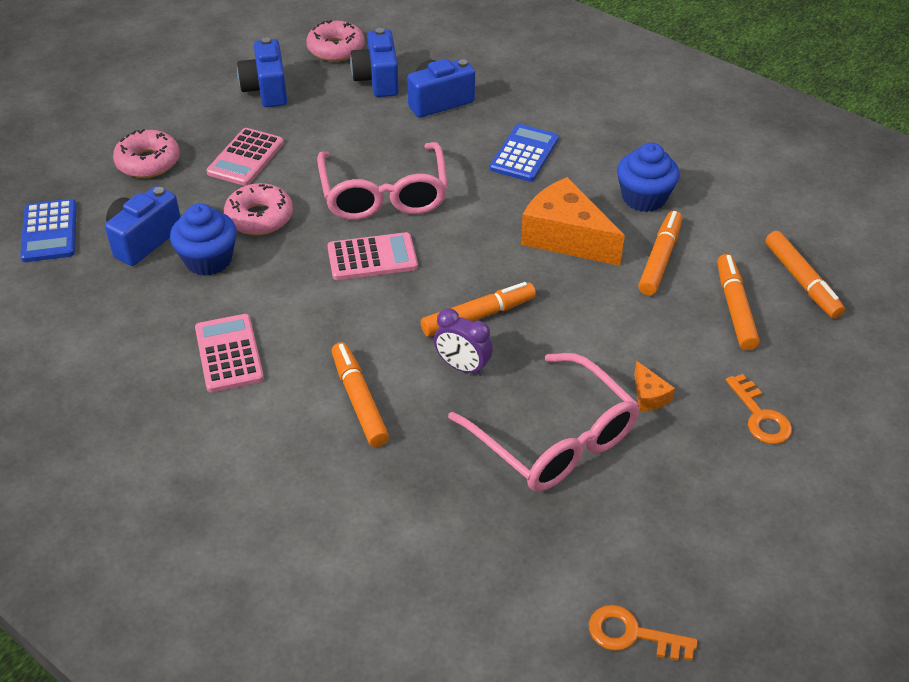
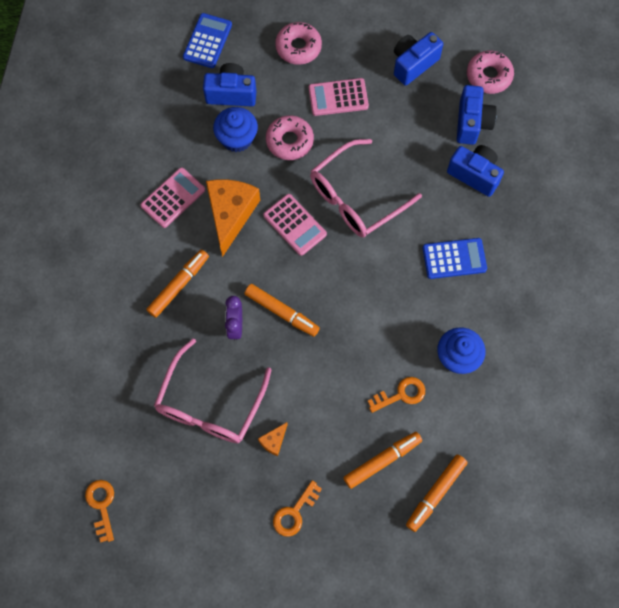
camera: 60 degrees right, 25 degrees up
(49, 231) = (207, 41): blue calculator -> blue calculator turned 150 degrees clockwise
(377, 80) = (472, 123): blue camera -> blue camera turned 135 degrees clockwise
(565, 237) = (385, 326): orange cheese -> orange cheese (231, 214)
(660, 259) = (401, 394): orange marker -> orange key

